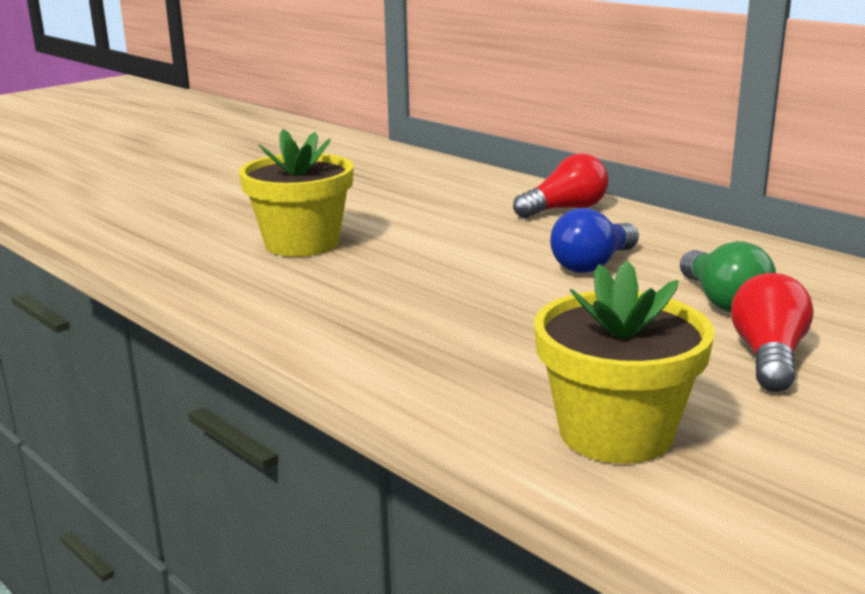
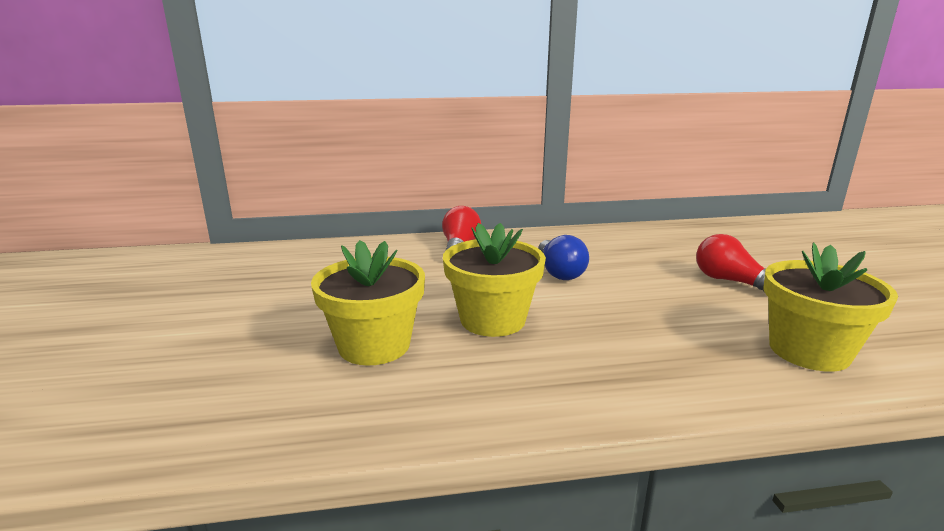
camera: 55 degrees left, 0 degrees up
(418, 267) = (492, 320): none -> yellow flower pot
(723, 301) = (649, 264): green light bulb -> none

